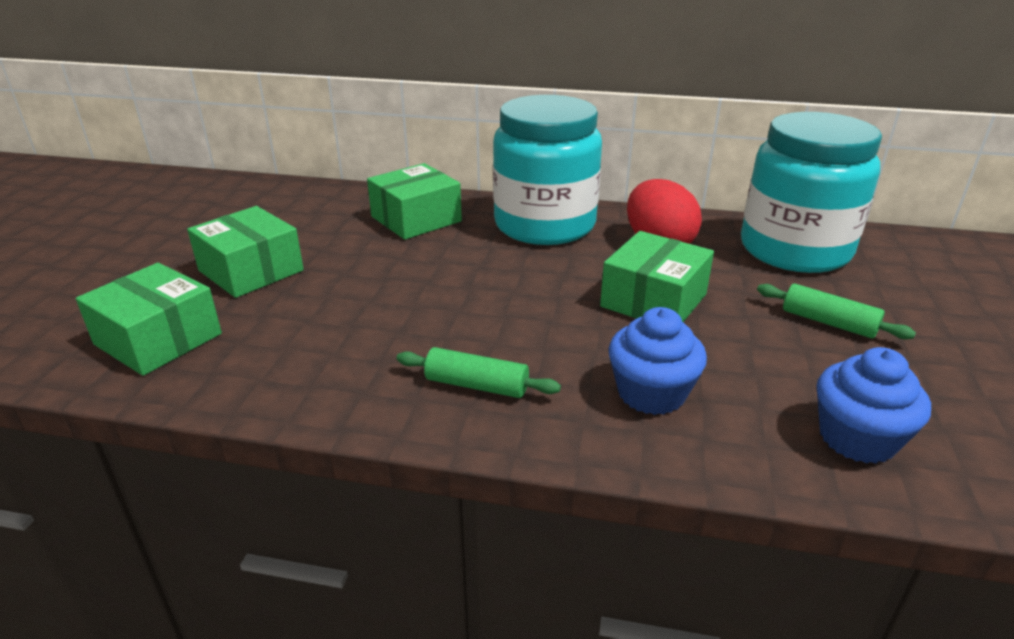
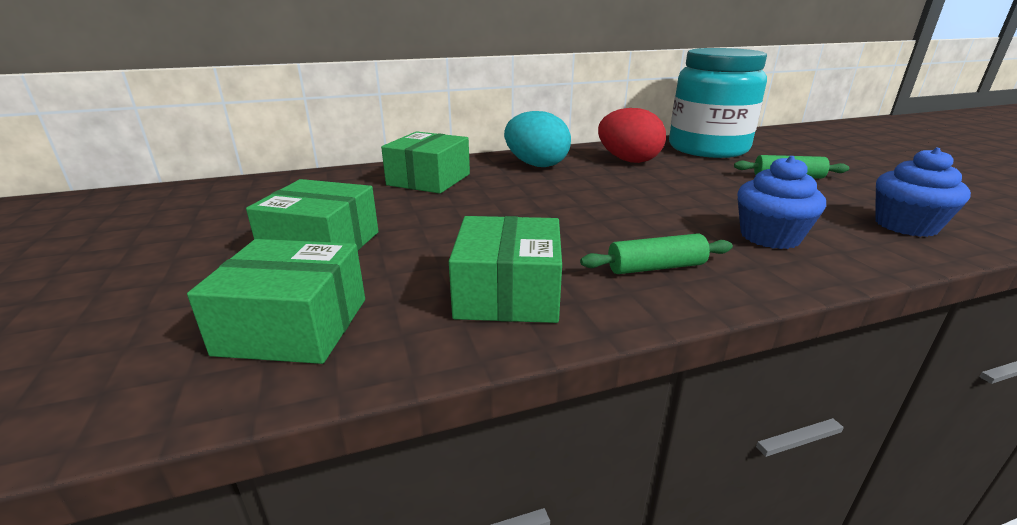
camera: 30 degrees left, 5 degrees down
(544, 225) = (536, 165): turquoise jar -> turquoise egg
(654, 300) = (679, 188): green box -> green box (508, 293)

